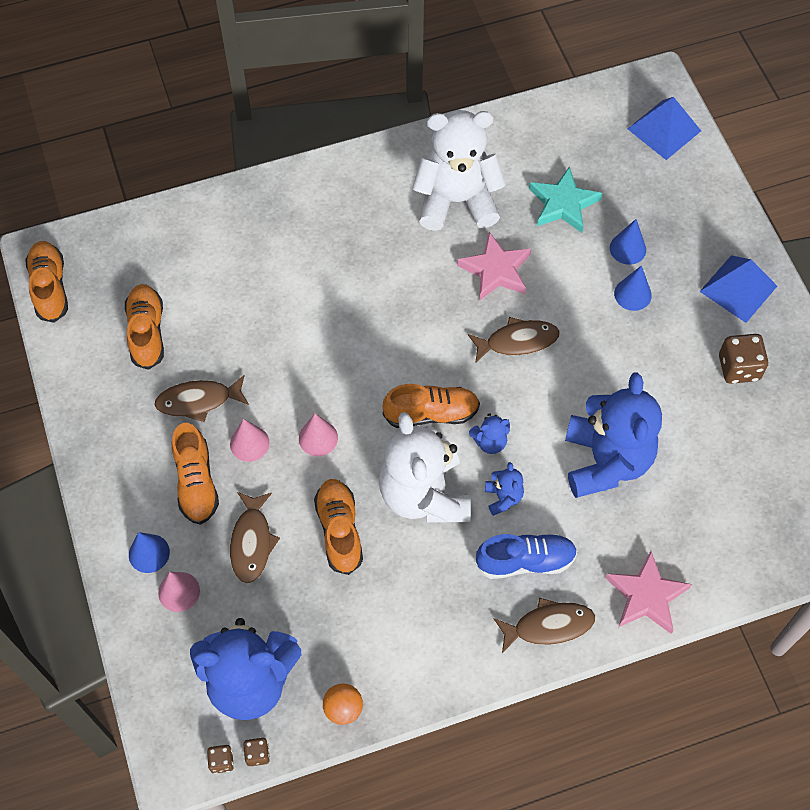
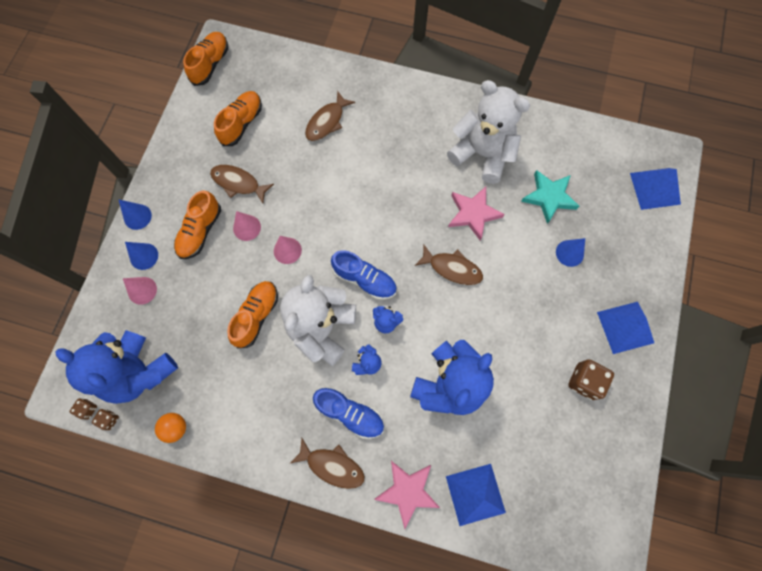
camera: 35 degrees right, 10 degrees up
(252, 542) = (203, 289): brown fish -> brown fish (327, 122)
(431, 413) = (364, 279): orange shoe -> blue shoe
(632, 294) = (550, 285): blue cone -> blue cone (137, 216)
(716, 551) = (475, 494): none -> blue pyramid

